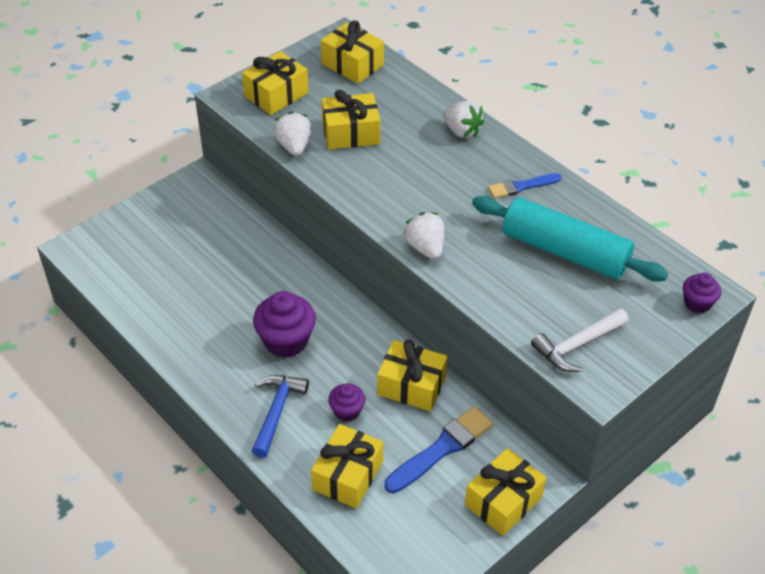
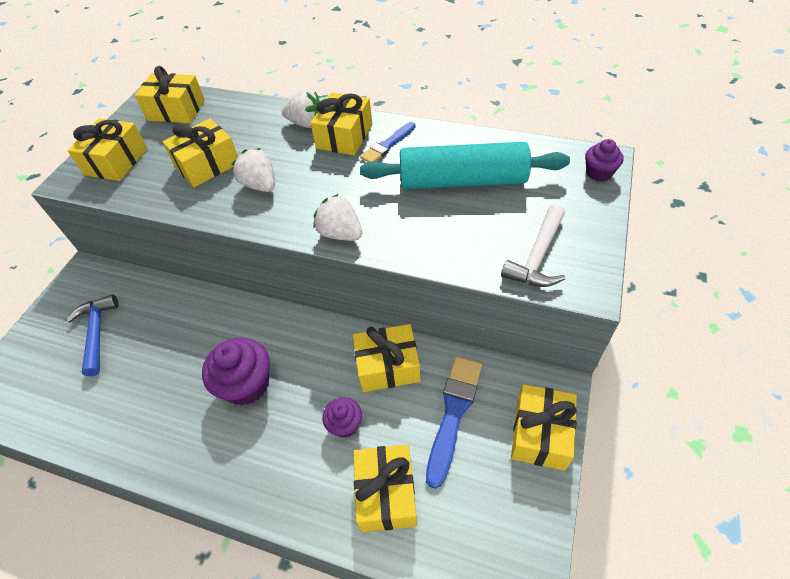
camera: 25 degrees left, 5 degrees up
(277, 411) = (277, 464): blue hammer -> blue hammer (97, 332)
(294, 146) = (158, 198): white strawberry -> white strawberry (260, 185)
(488, 160) = (344, 136): none -> yellow gift

